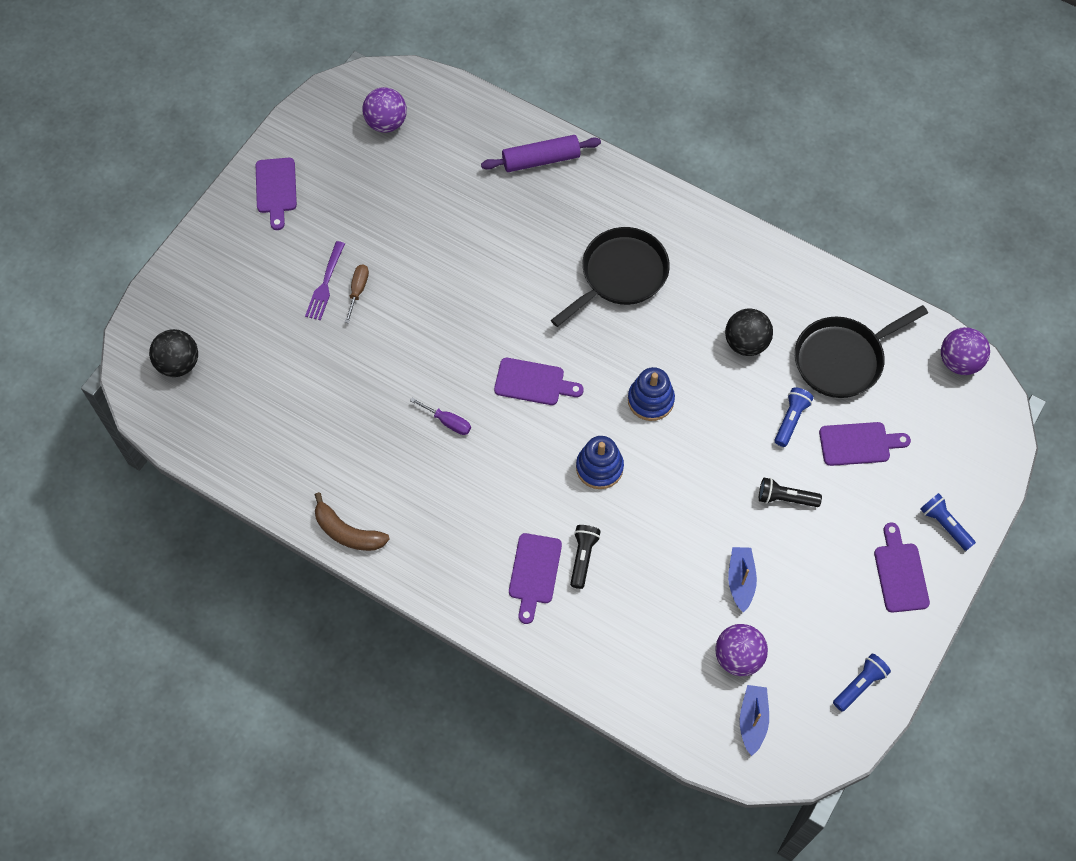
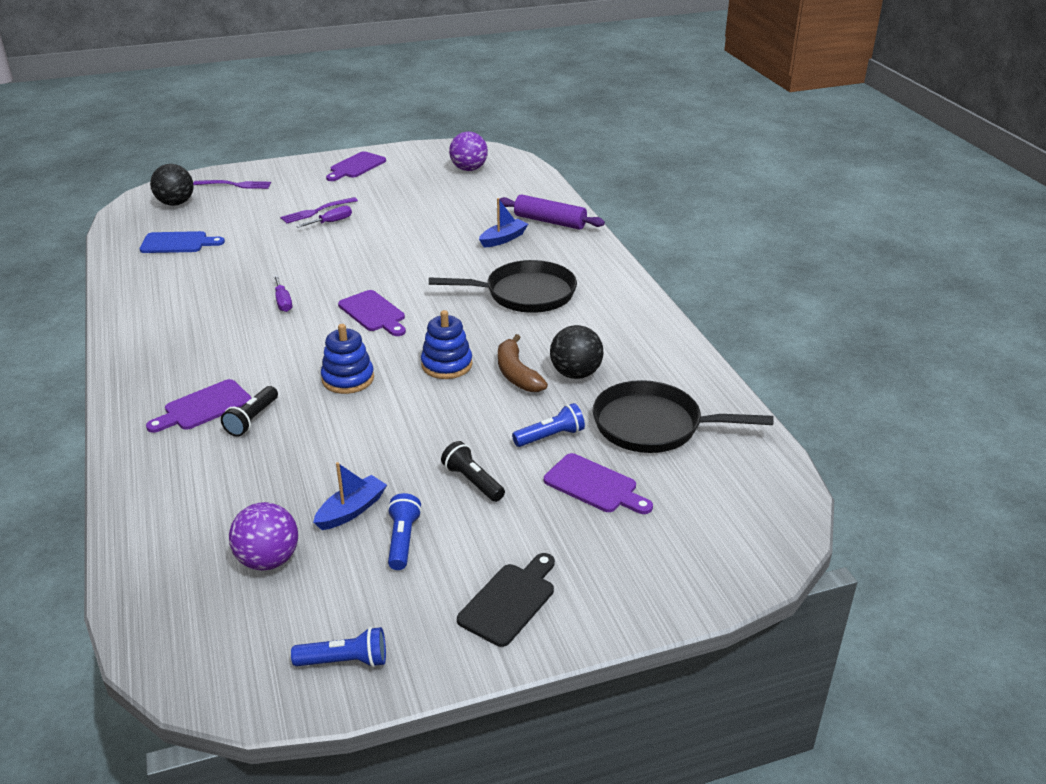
camera: 40 degrees right, 30 degrees down
(197, 297) = (235, 185): none -> purple fork
(260, 416) = (177, 243): none -> blue cutting board
(347, 532) = (127, 317): brown banana -> brown banana (516, 374)
(358, 290) = (331, 222): brown screwdriver -> purple screwdriver
(583, 557) = (252, 419): black flashlight -> black flashlight turned 150 degrees clockwise
(752, 720) = (208, 615): blue boat -> blue boat (503, 239)
(900, 573) = (509, 601): purple cutting board -> black cutting board
(944, 524) = (608, 593): blue flashlight -> blue flashlight (403, 540)
(959, 362) = (776, 486): purple ball -> none

